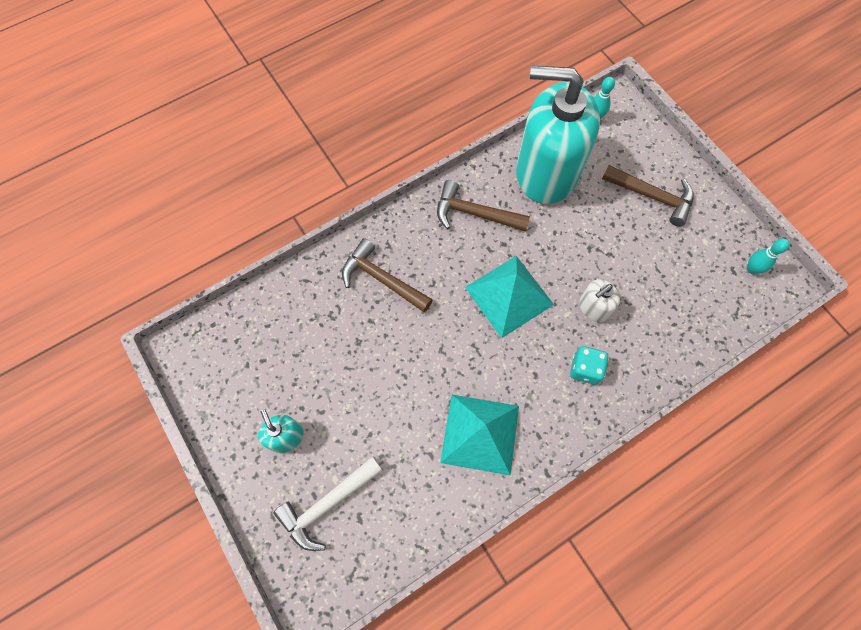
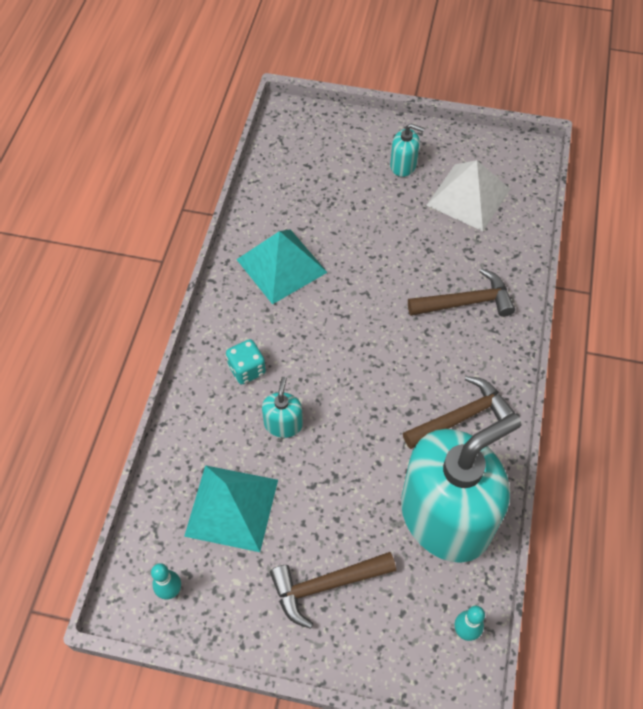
camera: 135 degrees right, 10 degrees down
(276, 357) = (468, 196): none -> white pyramid
(327, 504) = (335, 156): white hammer -> none
(509, 296) = (359, 374): turquoise pyramid -> turquoise pyramid (231, 507)
(594, 308) = (283, 424): white soap dispenser -> turquoise soap dispenser

